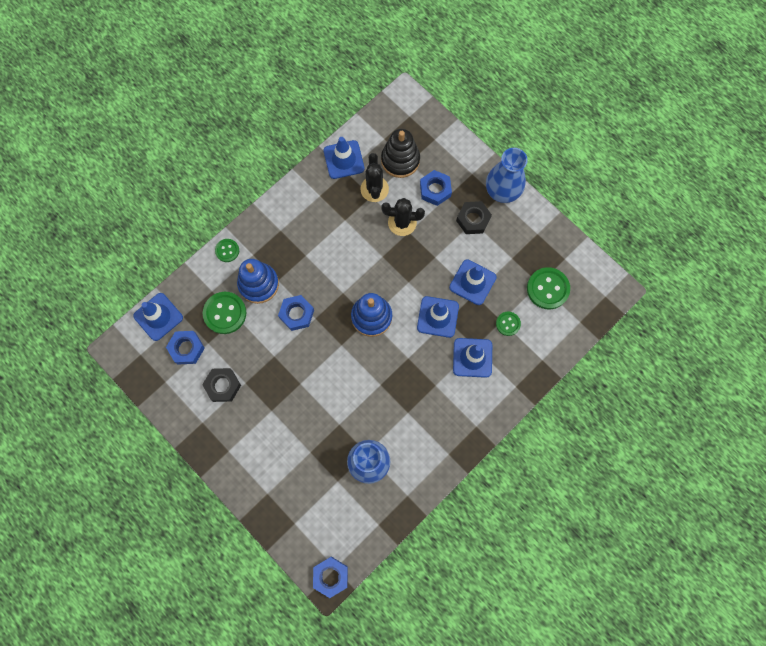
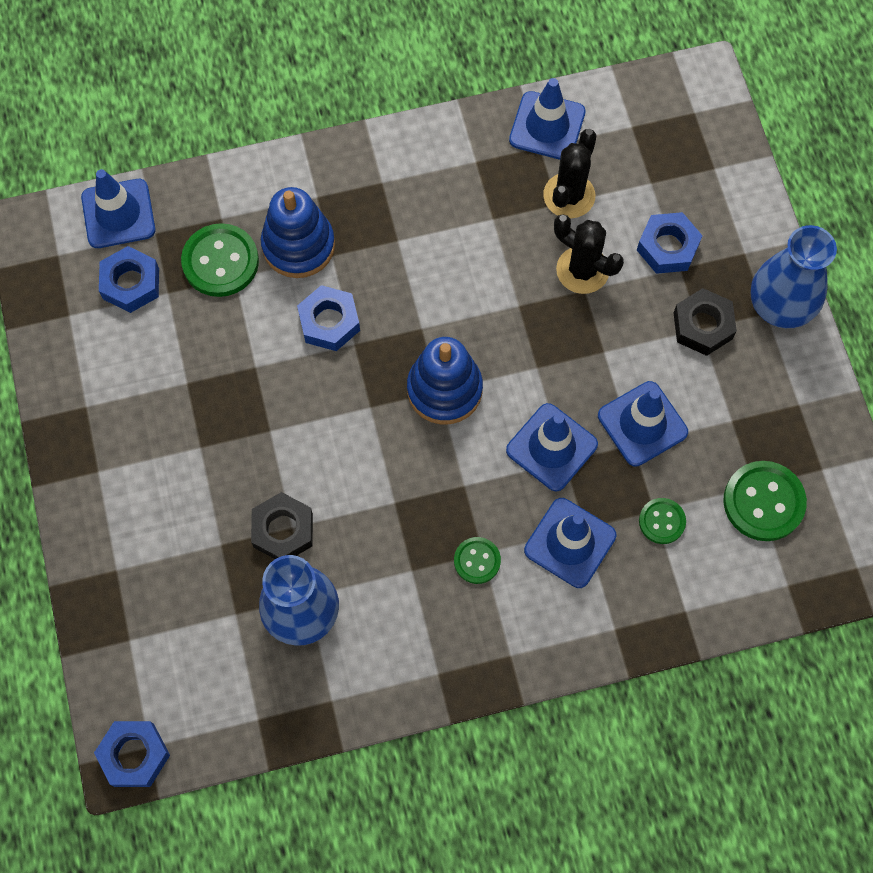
camera: 30 degrees right, 5 degrees down
(223, 386) = (150, 369): black nut -> black nut (283, 530)
(227, 250) = (281, 170): green button -> green button (477, 561)
(400, 160) = (638, 172): black stacking toy -> none

